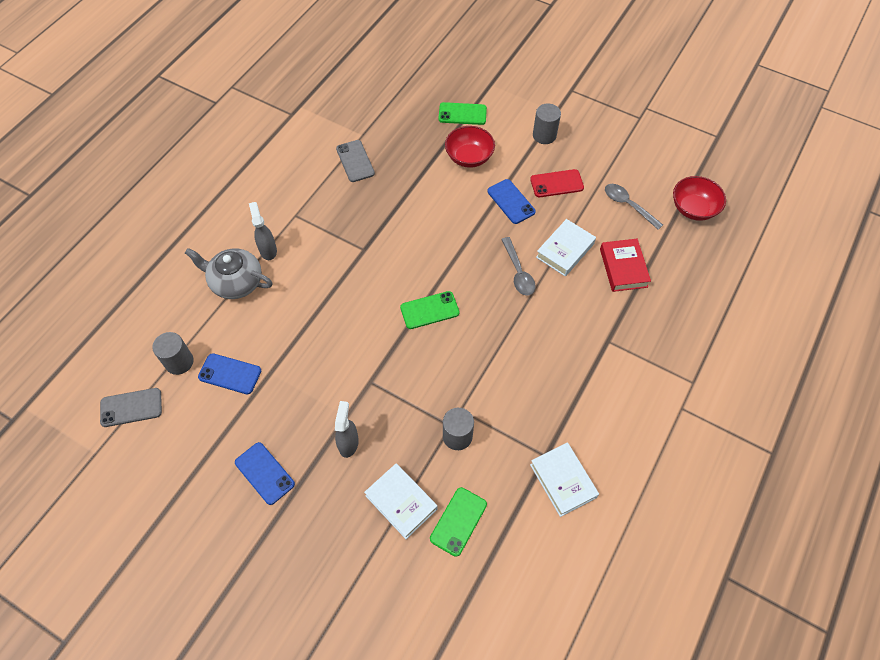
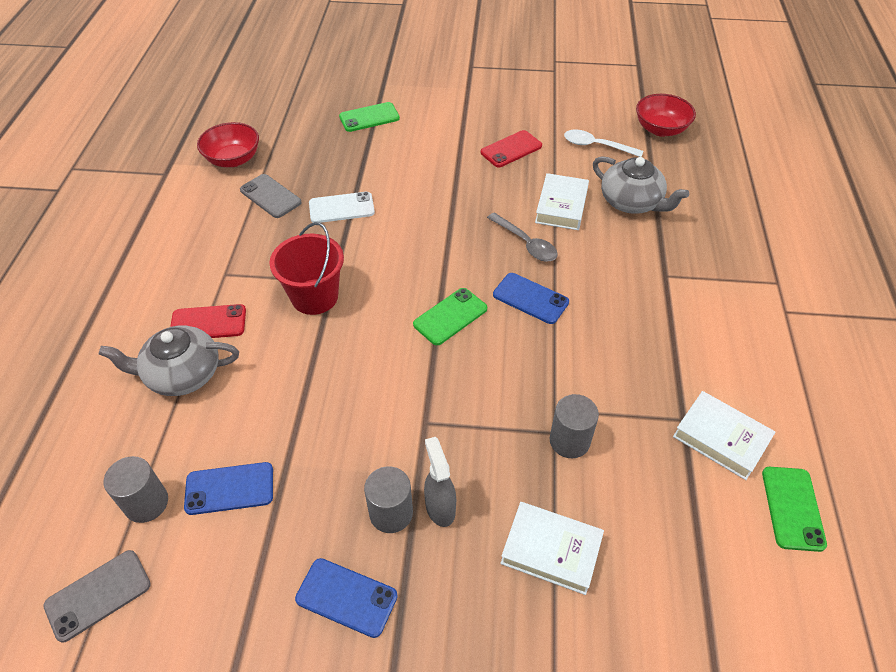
camera: 25 degrees left, 10 degrees down
(268, 250) = (208, 323): grey spray bottle -> red phone
(346, 257) = (314, 297): none -> red bucket
(400, 190) = (341, 208): none -> white phone
(458, 521) = (635, 541): green phone -> green phone (792, 508)
(469, 157) = (401, 154): red bowl -> red bowl (233, 159)
(511, 201) = (473, 180): blue phone -> blue phone (530, 298)
(544, 135) = (469, 111): grey cylinder -> grey cylinder (391, 513)
(623, 268) = (631, 202): red book -> grey teapot
(628, 205) = (596, 146): grey spoon -> white spoon

